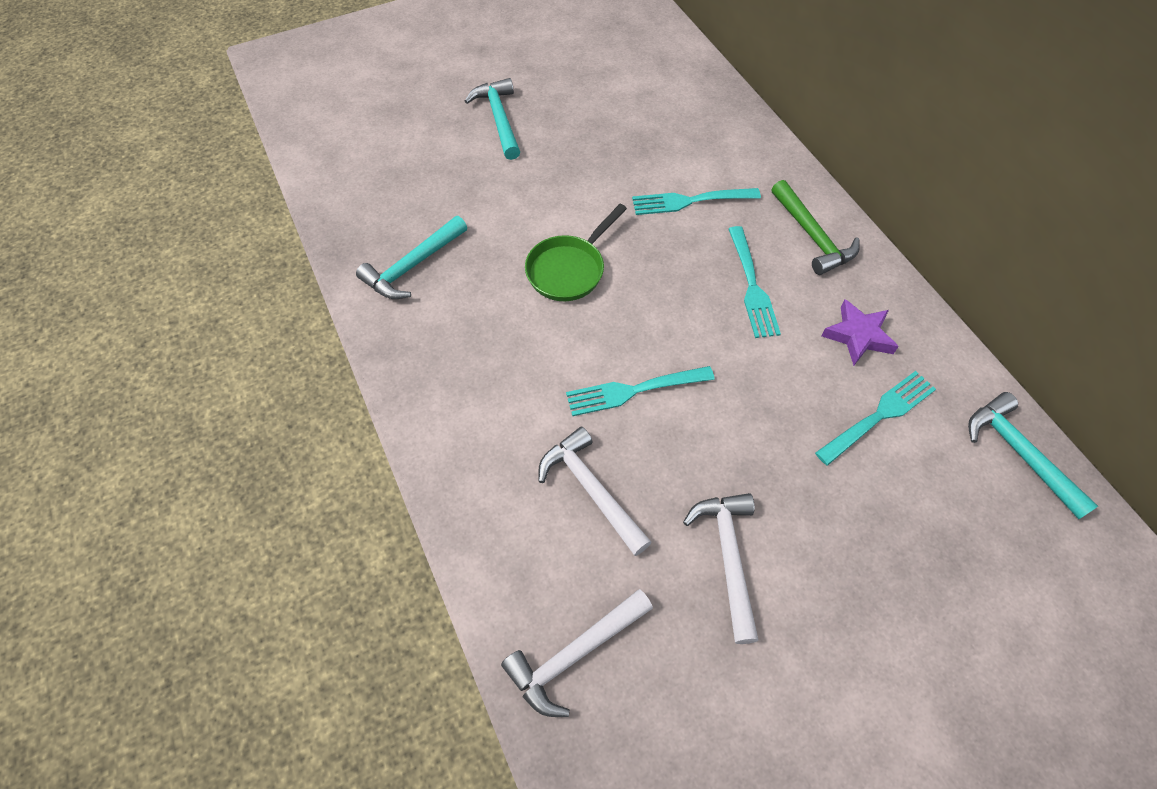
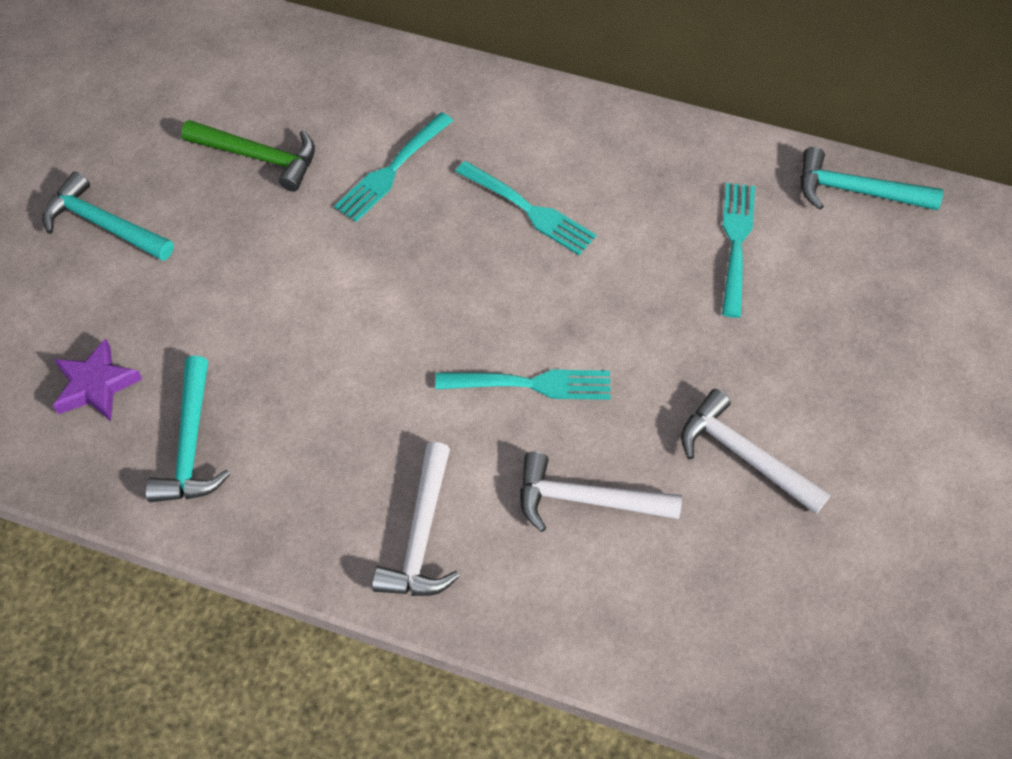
camera: 45 degrees left, 0 degrees up
(569, 269) = (351, 323): green pan -> none
(574, 655) = (714, 638): white hammer -> white hammer (421, 536)
(635, 390) = (530, 384): turquoise fork -> turquoise fork turned 120 degrees counterclockwise
(812, 236) = (532, 124): green hammer -> green hammer (259, 157)
(858, 336) = (656, 187): purple star -> purple star (96, 385)

